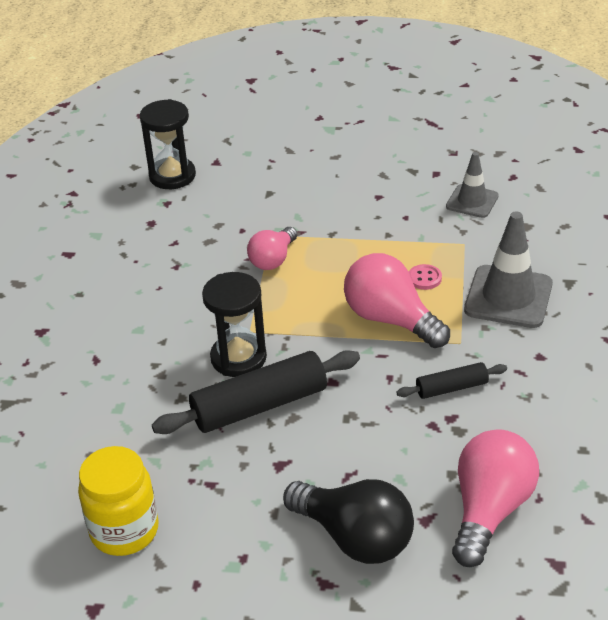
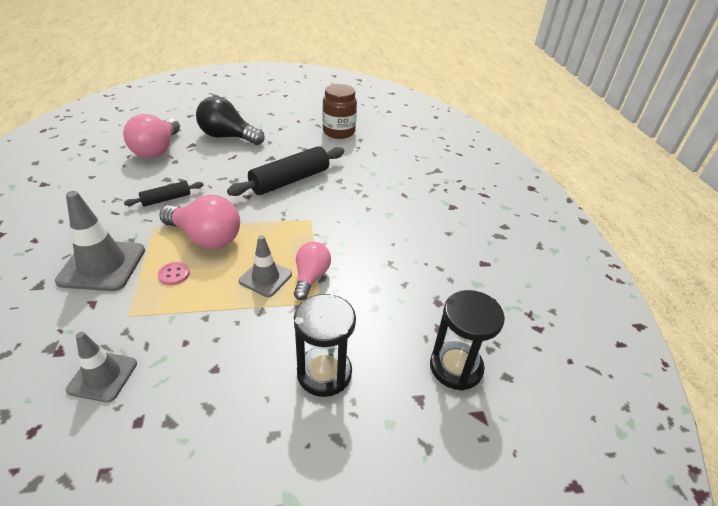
camera: 160 degrees right, 0 degrees up
(124, 530) = (339, 132): yellow jar -> brown jar
(238, 358) = (312, 203): black hourglass -> black hourglass (324, 373)
(323, 264) = (265, 278): none -> grey traffic cone

